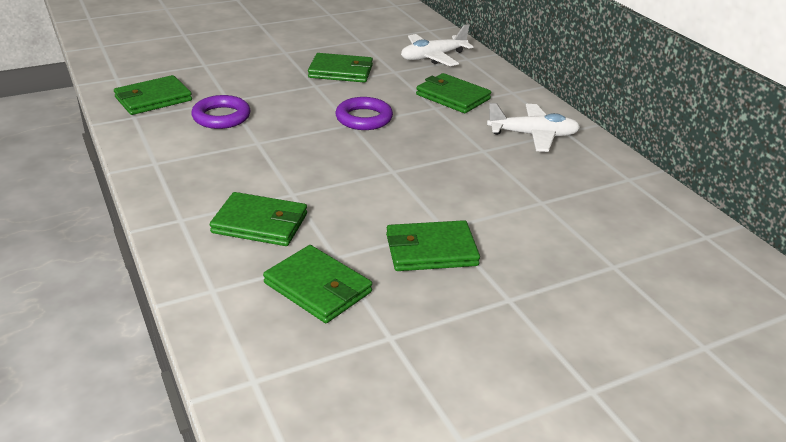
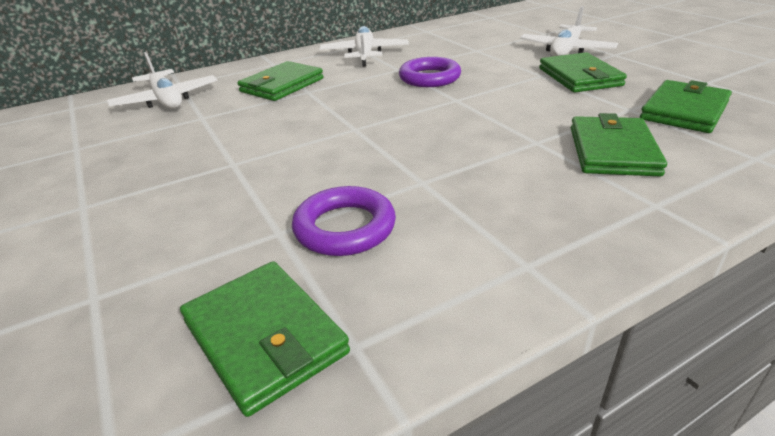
camera: 90 degrees left, 0 degrees up
(341, 71) = (189, 150): green wallet -> none
(364, 118) = (338, 122): purple ring -> purple ring (429, 78)
(530, 264) = (566, 50): none -> white plane

